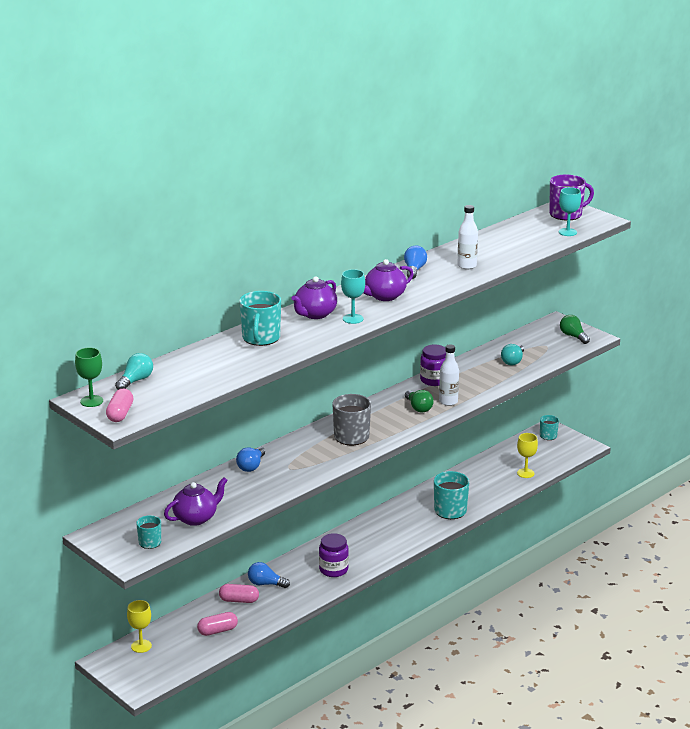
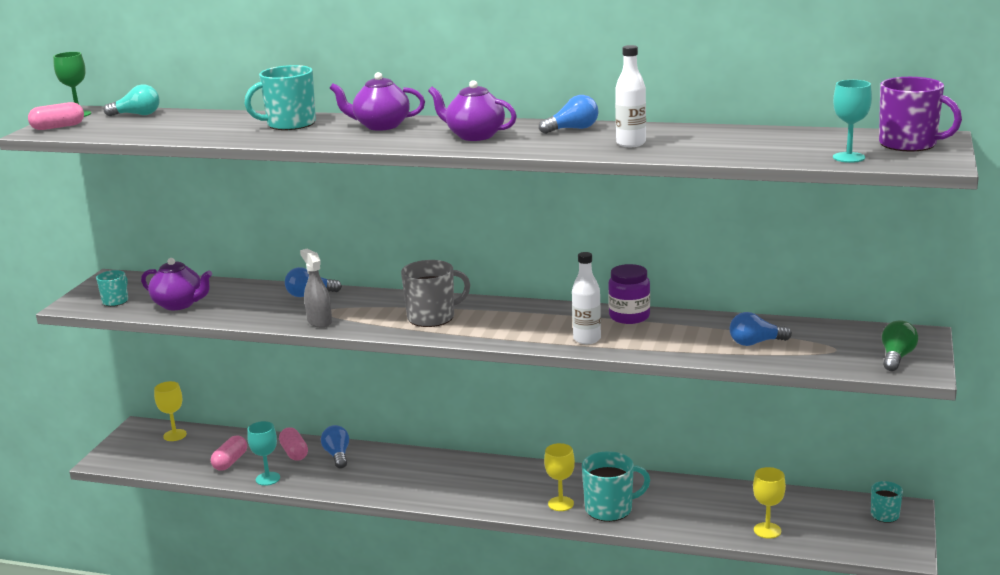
camera: 60 degrees right, 5 degrees down
(217, 631) = (230, 462): pink capsule -> pink capsule turned 75 degrees clockwise
(305, 474) = (319, 322): none -> grey spray bottle
(333, 570) = (402, 482): purple jar -> none
(353, 319) = (391, 139): turquoise goblet -> turquoise goblet (268, 479)
(418, 408) = (547, 329): green light bulb -> none
(426, 523) = (561, 504): none -> yellow goblet
(513, 361) = (755, 343): turquoise light bulb -> blue light bulb

